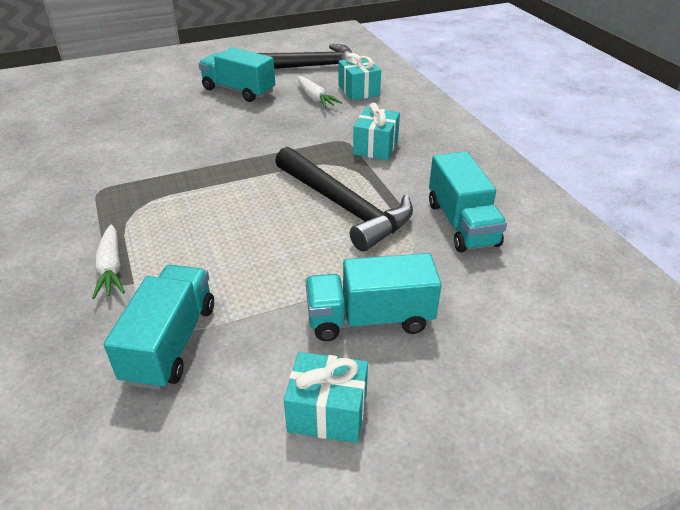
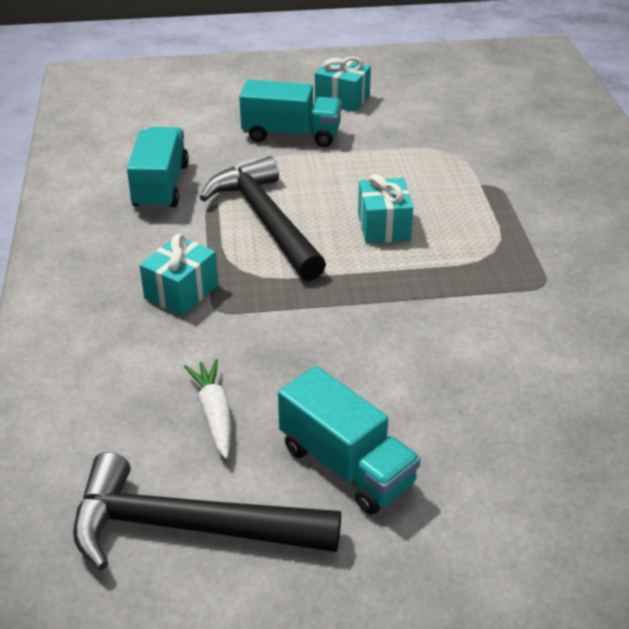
camera: 165 degrees left, 0 degrees up
(111, 268) = (503, 198): white carrot -> none
(171, 343) = (443, 142): turquoise truck -> none
(359, 90) = (128, 421): turquoise gift -> turquoise gift (384, 226)

